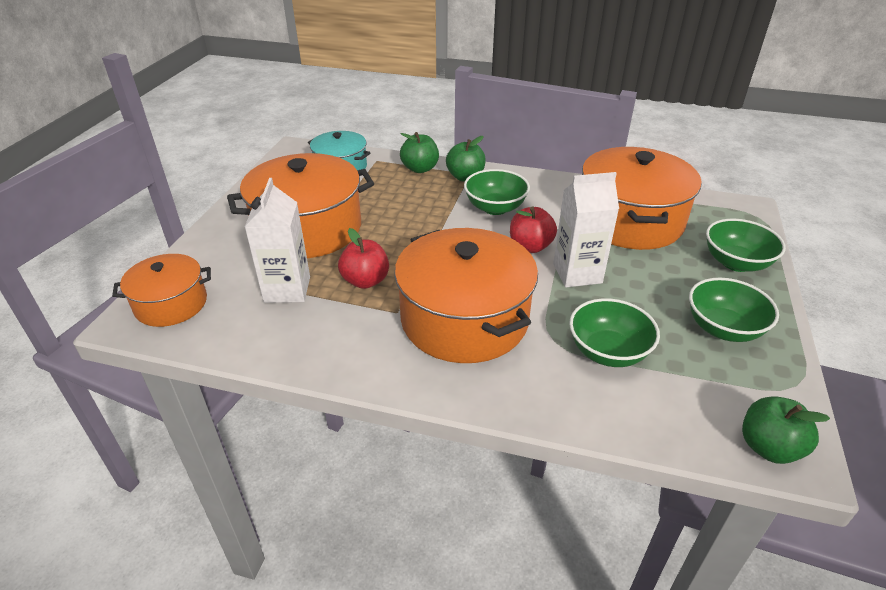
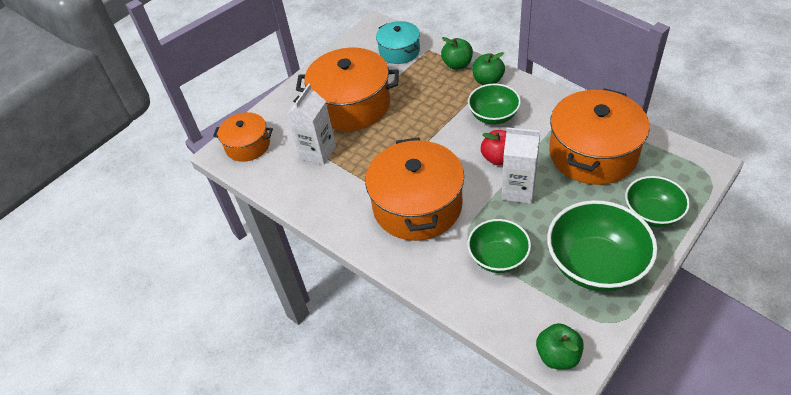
camera: 30 degrees right, 10 degrees up
(365, 281) = (369, 158): red apple -> none
(723, 328) = (595, 265): green bowl -> green bowl, size x1.62

